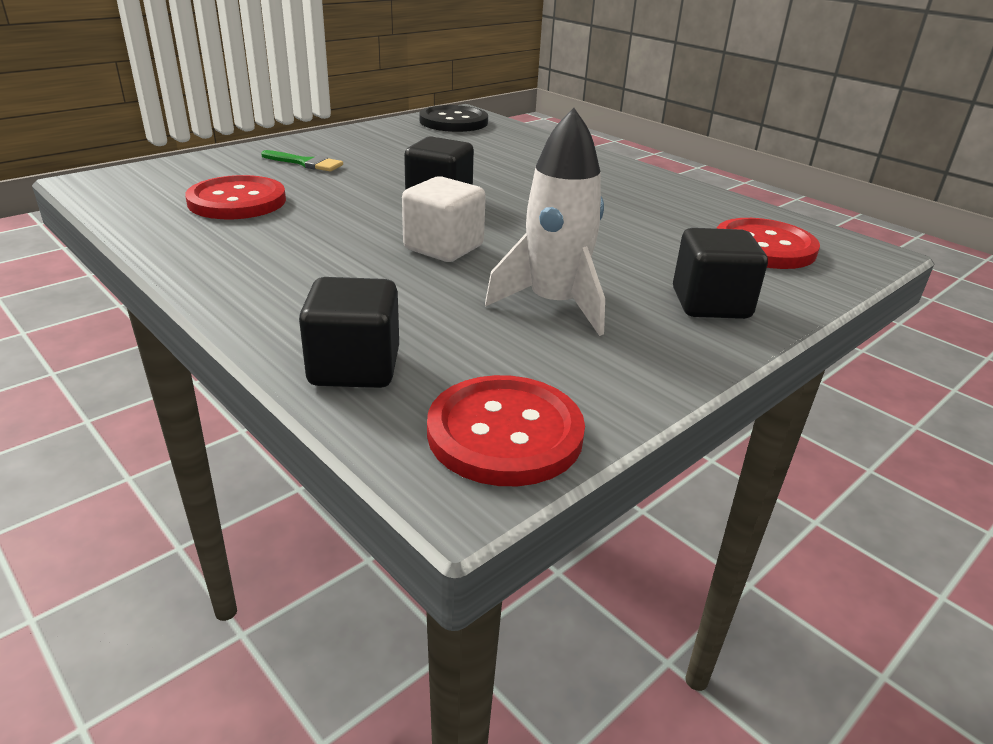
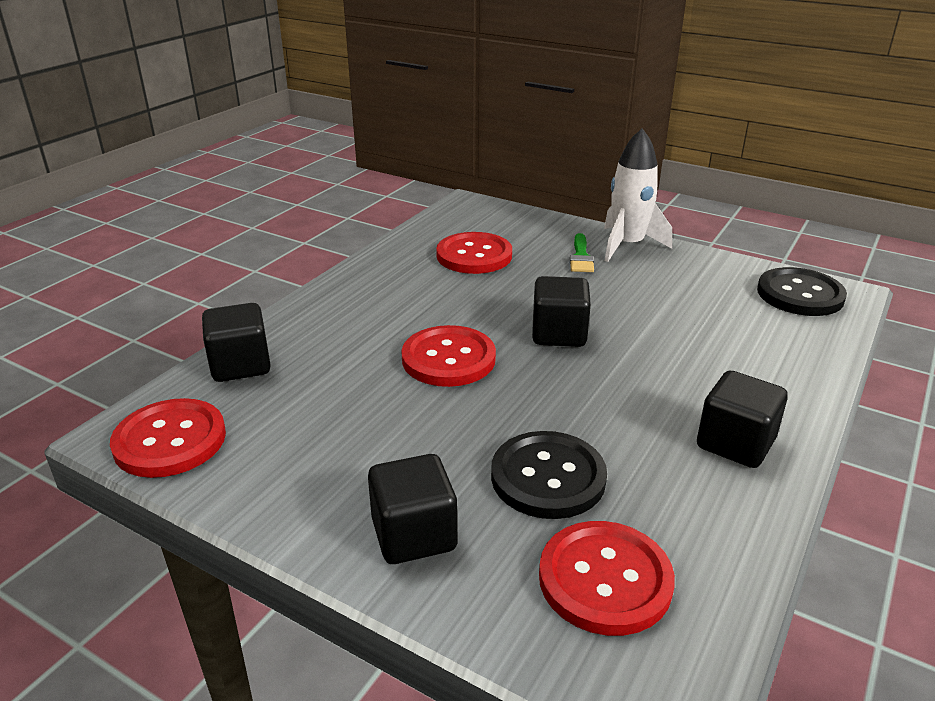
camera: 75 degrees right, 0 degrees up
(443, 248) = (448, 359): white cube -> red button
(554, 304) = (368, 434): white rocket -> white rocket (627, 245)
(628, 181) = (735, 443): none -> black cube
(648, 242) = (548, 477): none -> black button

